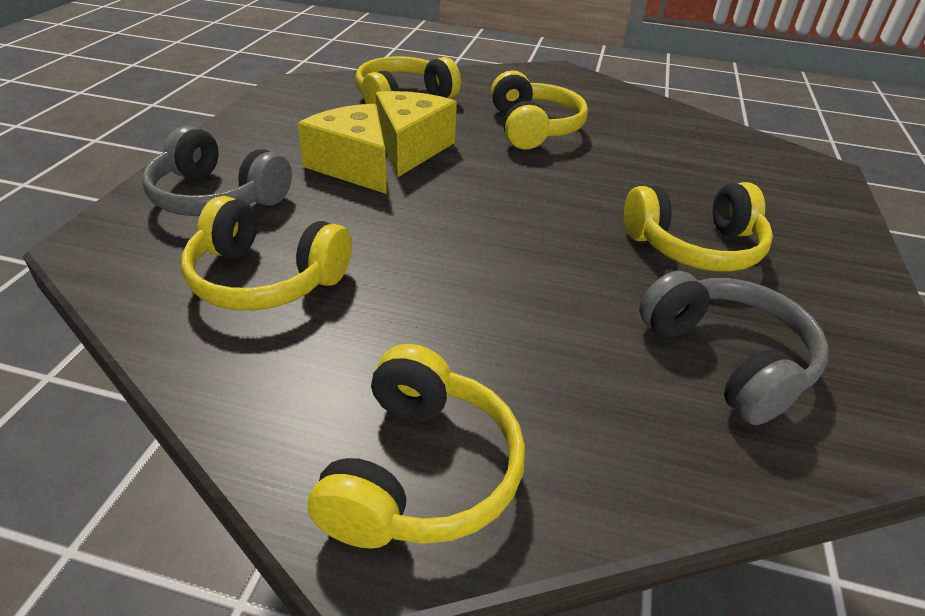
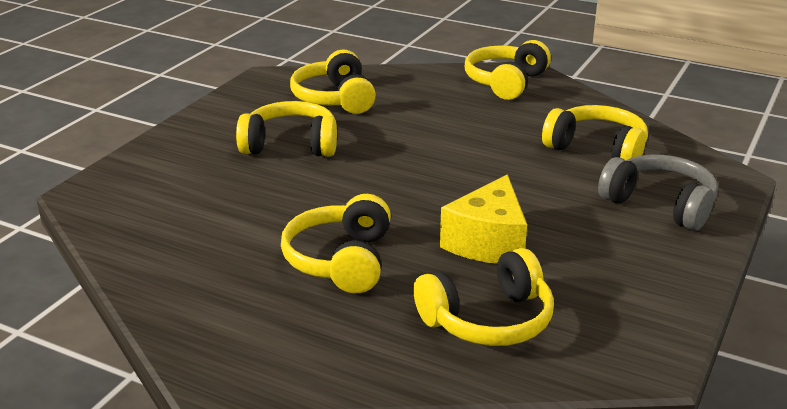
camera: 165 degrees left, 10 degrees down
(353, 166) = (546, 226): yellow cheese -> none
(727, 359) = (334, 98): grey headphones -> yellow headphones

